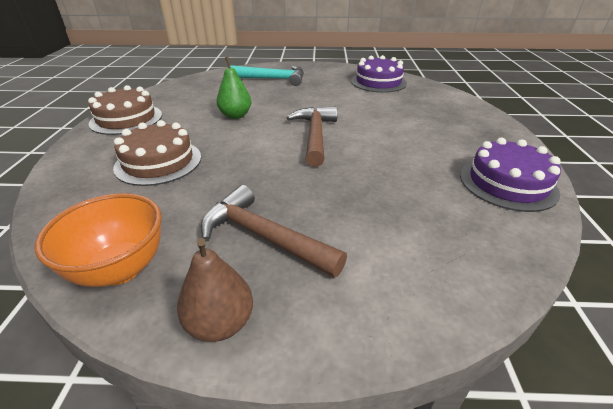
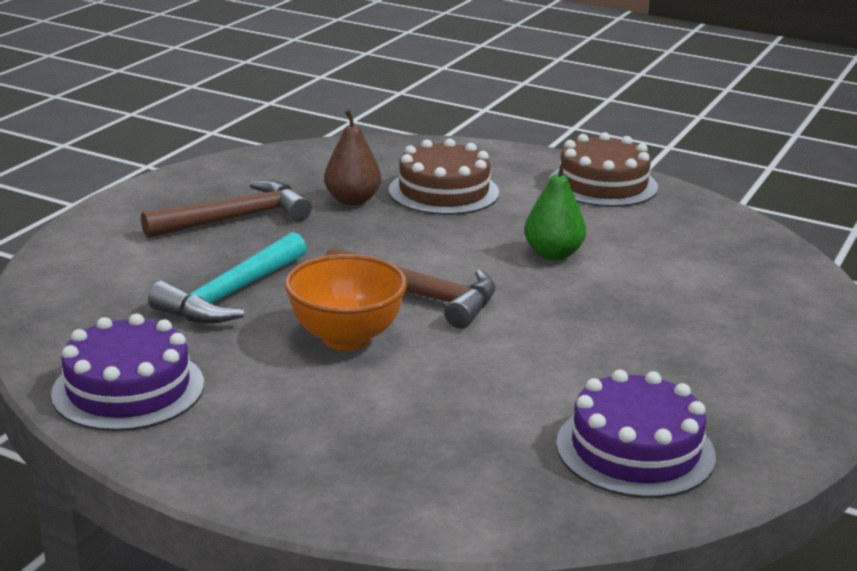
camera: 115 degrees right, 10 degrees down
(120, 269) = (268, 165): orange bowl -> orange bowl (346, 338)
(220, 323) = (164, 189): brown pear -> brown pear (352, 200)
(273, 79) = (735, 324): turquoise hammer -> turquoise hammer (231, 295)

